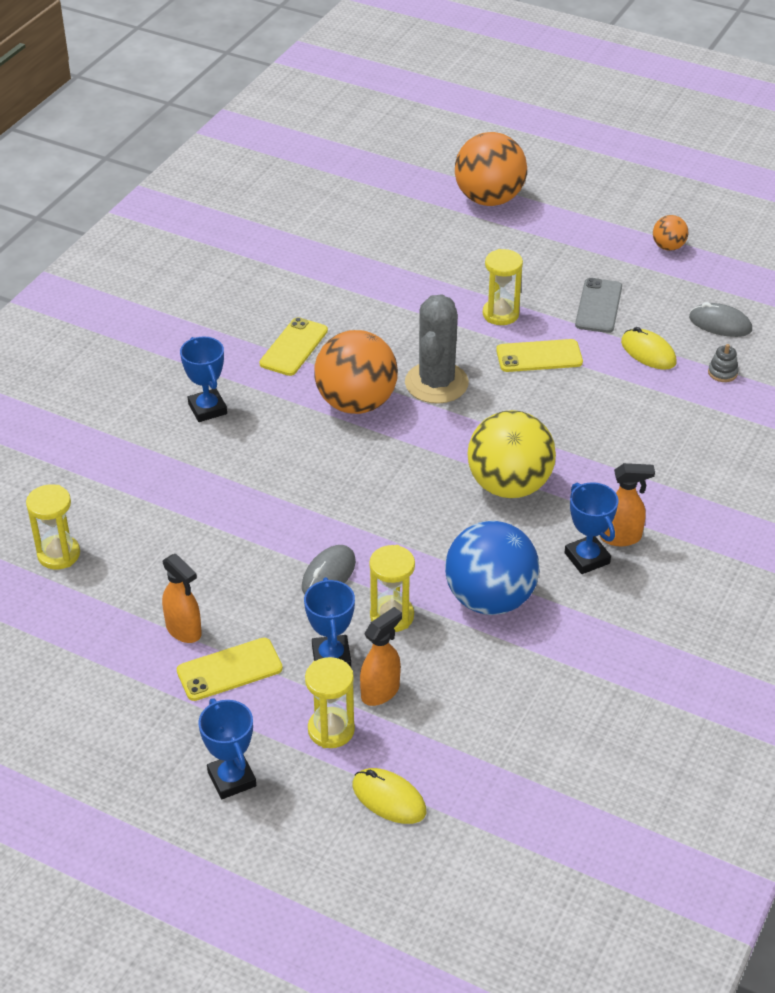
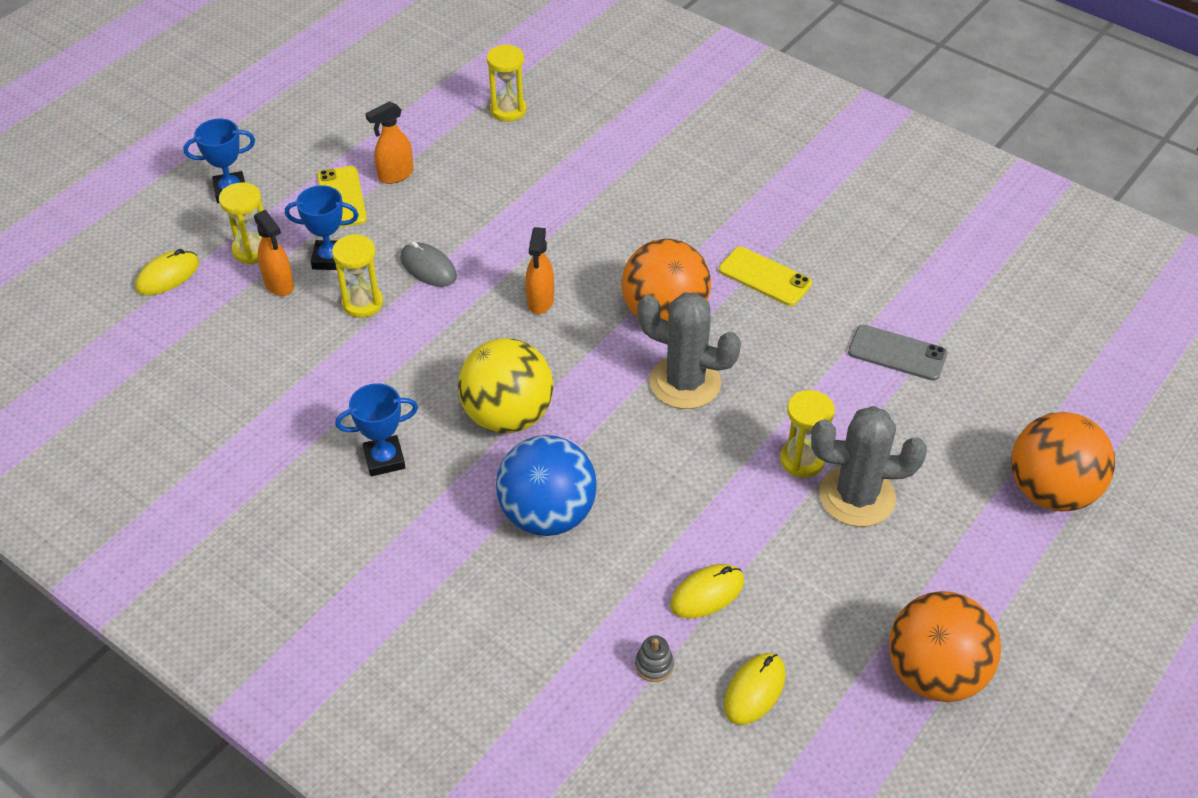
camera: 100 degrees right, 5 degrees up
(207, 409) = (677, 208): blue trophy -> none
(490, 599) = (357, 374): blue ball -> blue ball (547, 515)
(527, 286) = (857, 496): none -> grey cactus
(539, 356) = (716, 482): yellow phone -> none
(598, 306) = (808, 562): grey phone -> grey phone (897, 353)
(621, 537) = (404, 494): orange spray bottle -> orange spray bottle (540, 301)
(668, 247) = (935, 674): orange ball -> orange ball, size x2.11
(720, 324) = (754, 690): grey mouse -> yellow mouse

